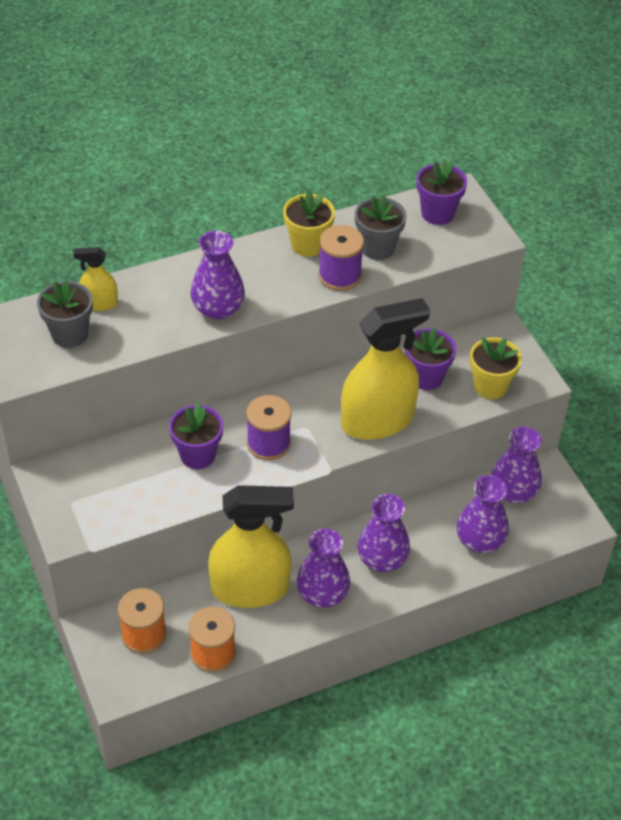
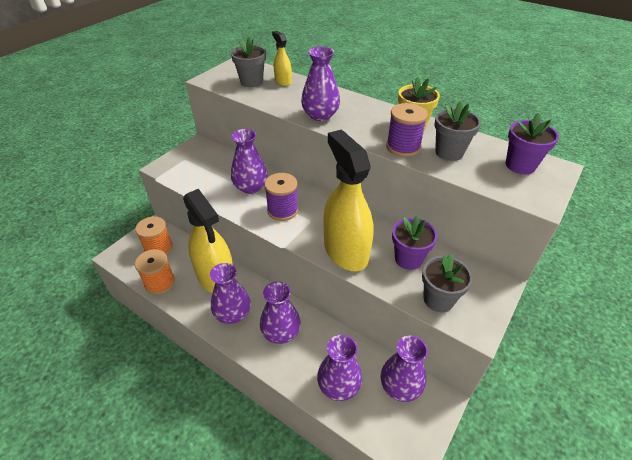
camera: 60 degrees right, 5 degrees down
(197, 455) = (250, 187): purple flower pot -> purple vase
(377, 421) = (345, 251): yellow spray bottle -> yellow spray bottle turned 150 degrees counterclockwise
(490, 386) = (438, 299): yellow flower pot -> grey flower pot

